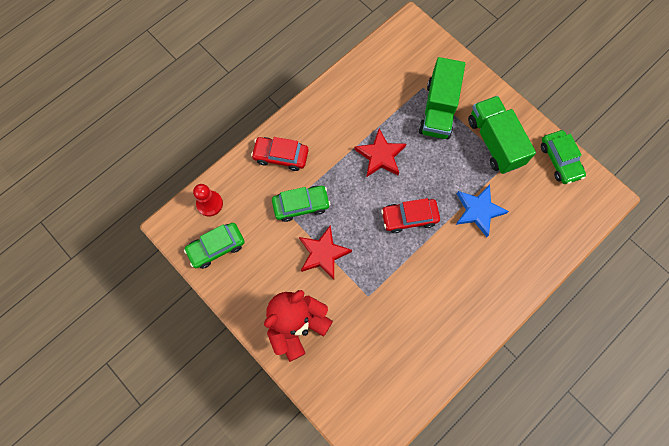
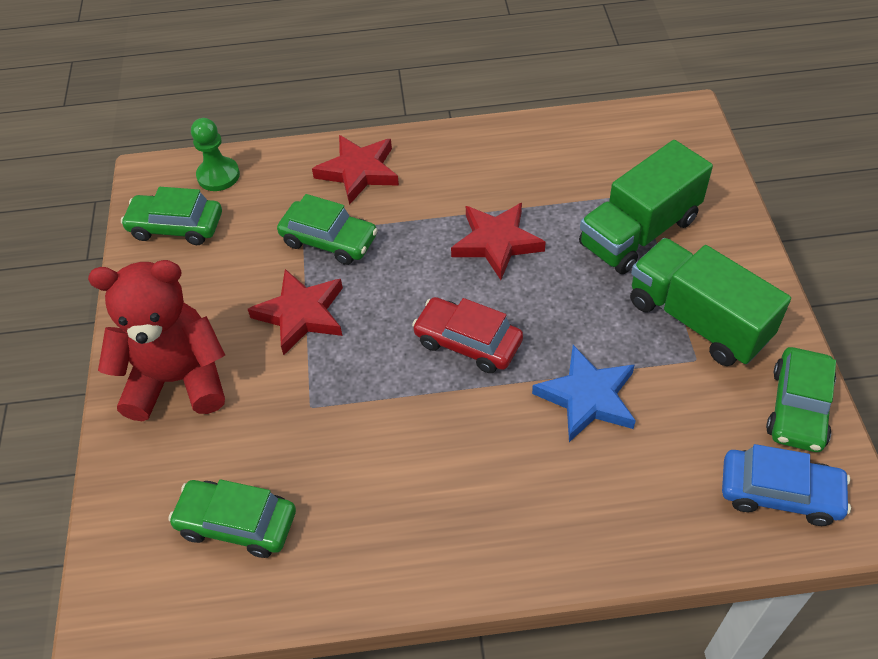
camera: 40 degrees right, 20 degrees down
(209, 204) = (218, 176): red pawn -> green pawn
(281, 156) = (358, 172): red car -> red star
(385, 370) = (237, 523): none -> green car
(494, 142) = (697, 320): green truck -> green truck turned 60 degrees counterclockwise
(577, 205) = (779, 493): none -> blue car

